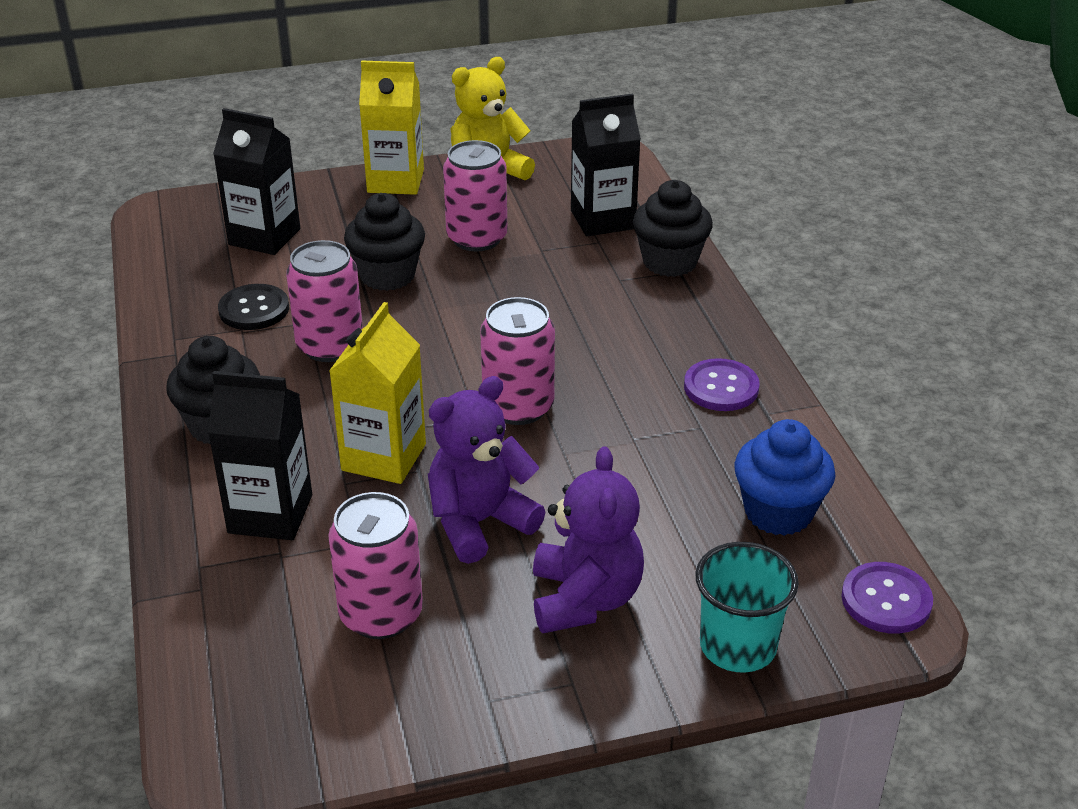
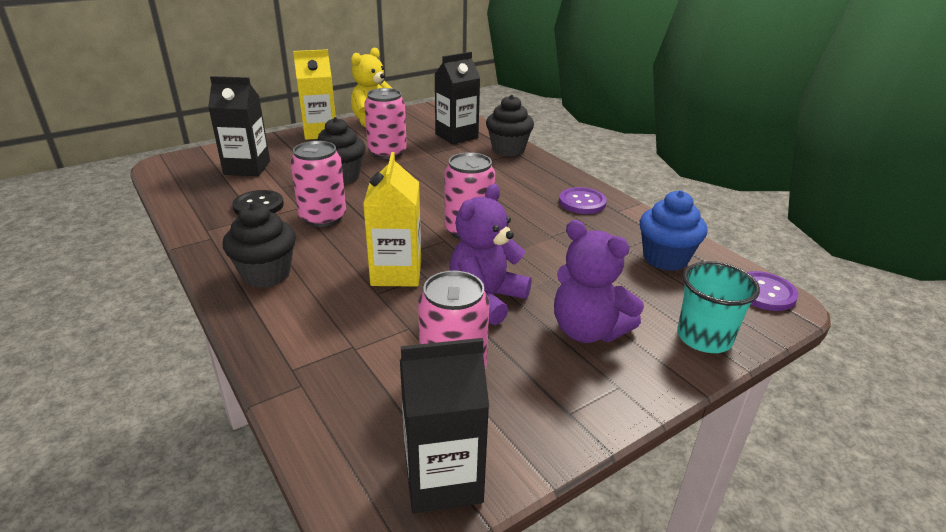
camera: 20 degrees left, 5 degrees down
(270, 514) = (332, 322): black carton -> black carton (443, 479)
(585, 599) = (587, 330): purple teddy bear -> purple teddy bear turned 150 degrees clockwise

